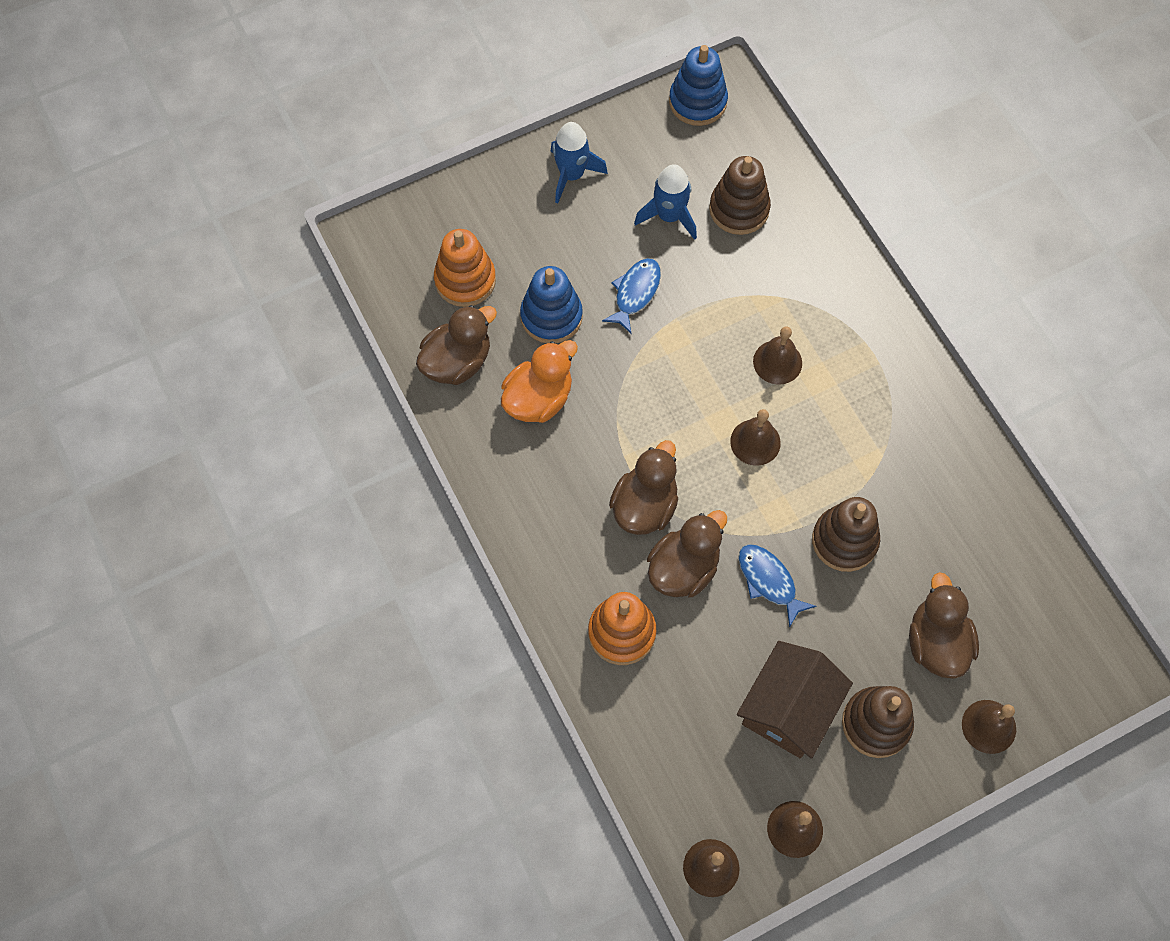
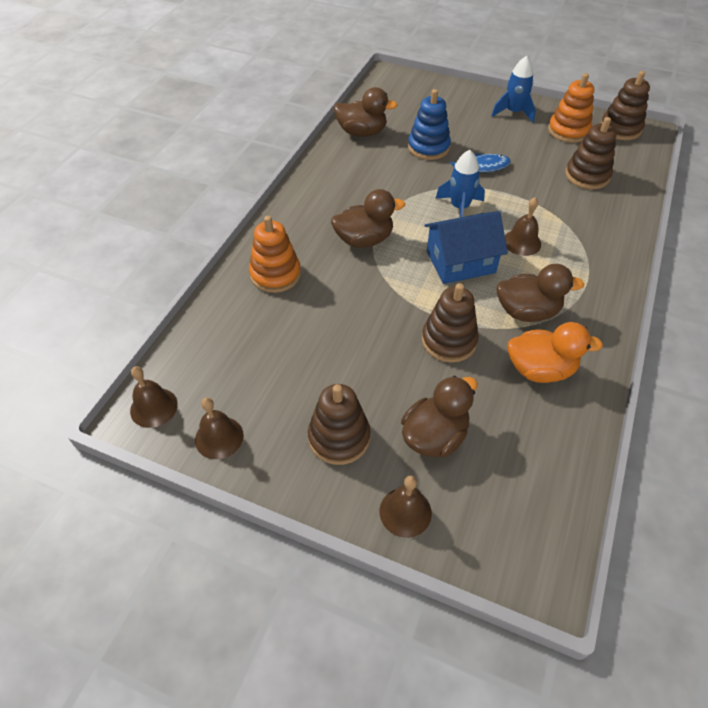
camera: 50 degrees right, 15 degrees down
(465, 280) = (408, 112): orange stacking toy -> orange stacking toy (568, 131)
(538, 399) = (377, 168): orange duck -> orange duck (540, 369)
(669, 216) = (543, 154): blue rocket -> blue rocket (459, 208)
(683, 568) = (344, 277): brown duck -> brown duck (527, 312)
(697, 102) = (620, 128): blue stacking toy -> brown stacking toy
(755, 442) = (460, 262): brown bell -> blue house
(769, 581) = (379, 320): blue fish -> none
(789, 708) = (303, 382): brown house -> none

